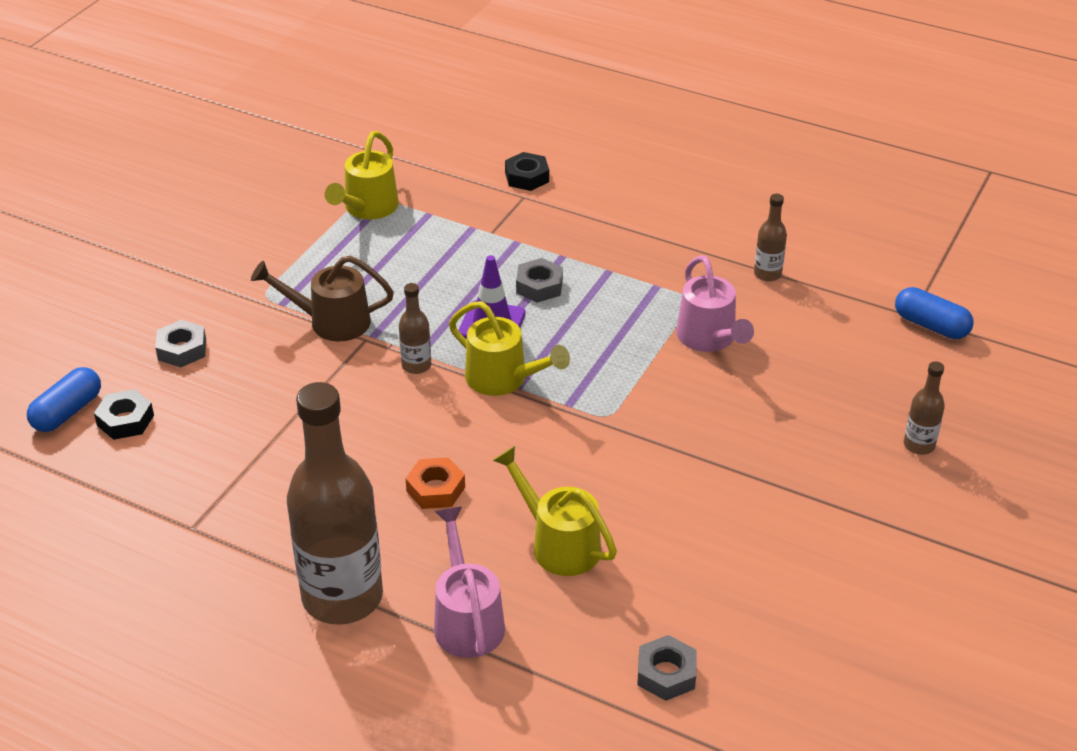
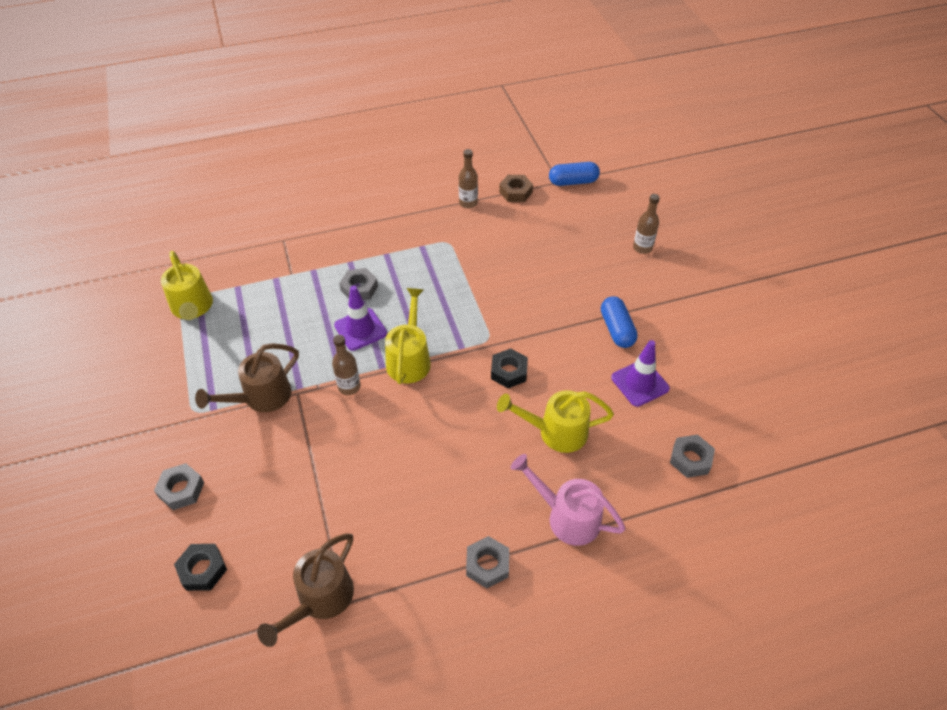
camera: 45 degrees left, 10 degrees up
(67, 412) = (151, 599): blue capsule -> blue capsule (617, 329)
(178, 512) = (320, 600): none -> brown watering can
(342, 597) = (487, 565): brown bottle -> grey nut
(435, 489) = (454, 454): orange nut -> none
(504, 379) = (409, 358): yellow watering can -> yellow watering can turned 75 degrees counterclockwise
(527, 177) = (270, 227): black nut -> black nut (509, 372)
(710, 339) = (485, 258): pink watering can -> none
(713, 568) = (640, 383): none -> purple traffic cone
(841, 295) = (515, 192): none -> brown nut

